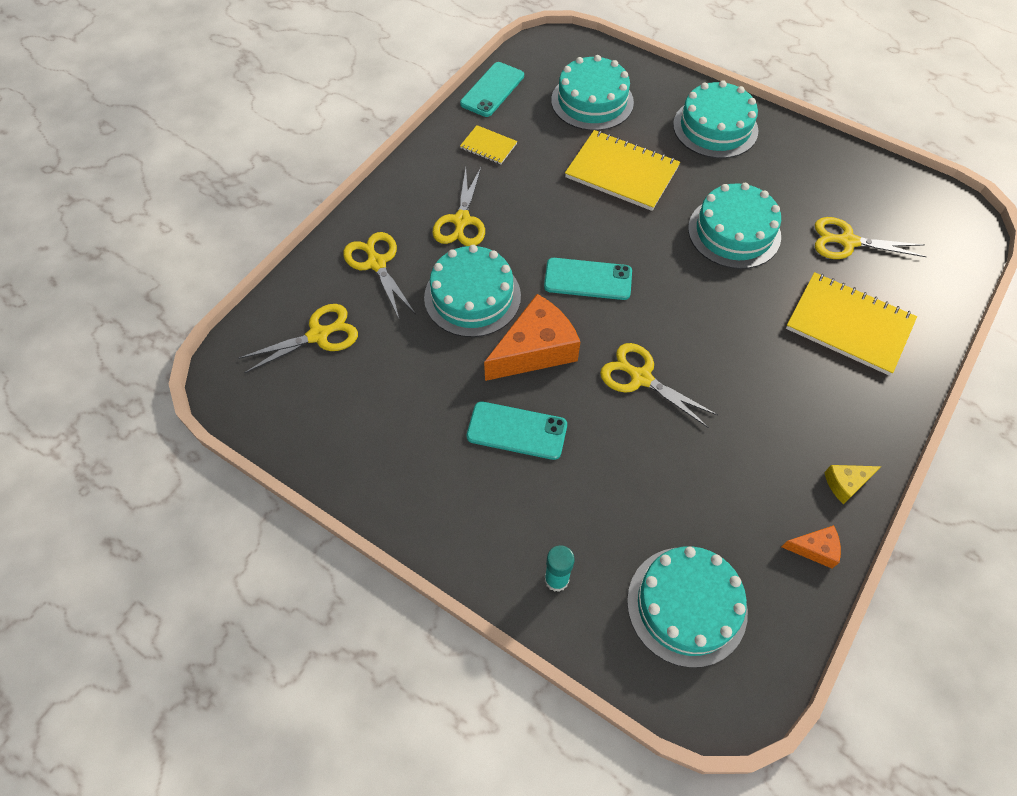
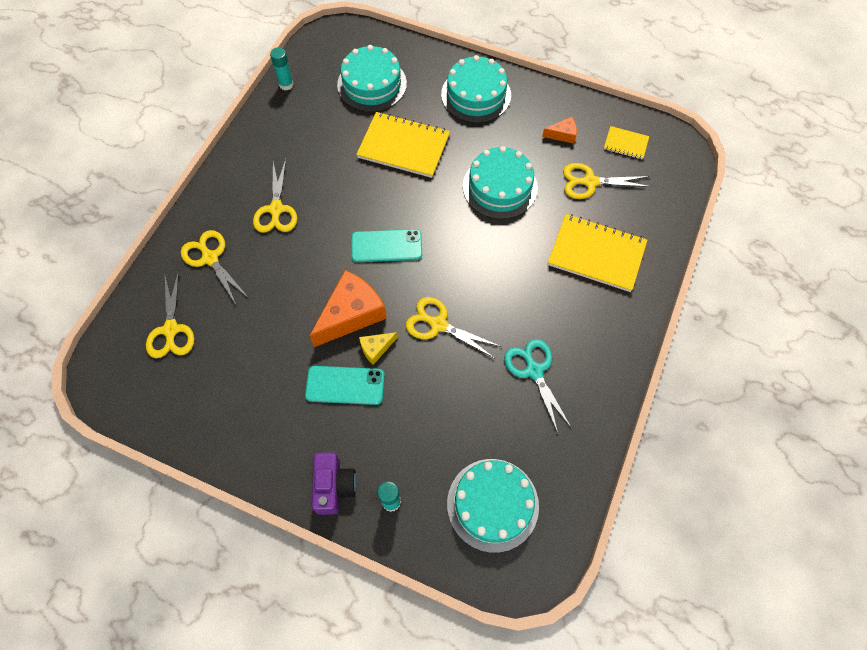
camera: 10 degrees left, 5 degrees up
(318, 335) = (171, 329): yellow scissors -> yellow scissors turned 120 degrees clockwise
(472, 296) = (294, 276): turquoise cake -> none
(487, 548) = (334, 486): none -> purple camera
(488, 146) = (290, 138): yellow notebook -> yellow notebook (625, 144)
(492, 90) = (286, 85): turquoise phone -> turquoise glue stick
(756, 451) = (534, 371): none -> turquoise scissors
(814, 549) = (584, 443): orange cheese -> orange cheese (562, 135)
(846, 483) = (604, 386): yellow cheese -> yellow cheese (376, 348)

